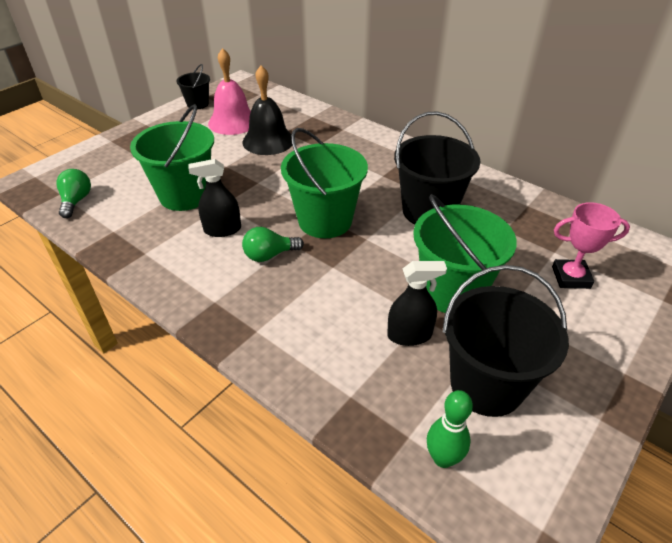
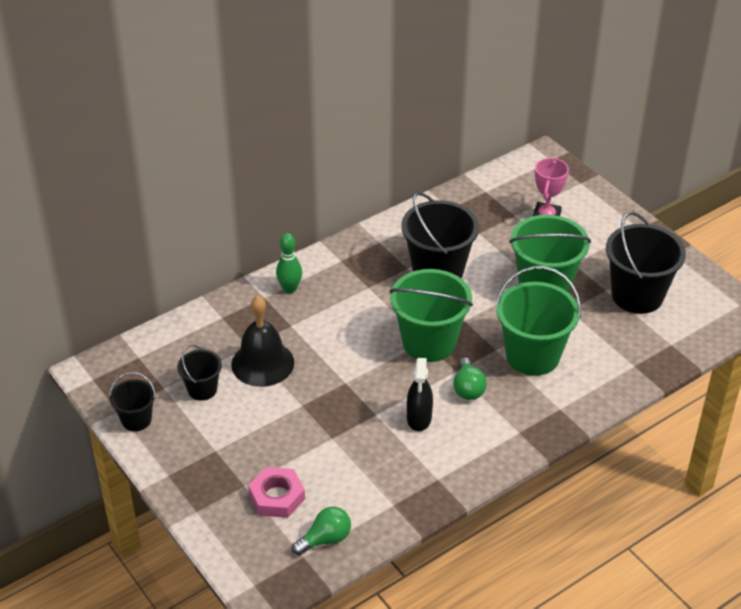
camera: 75 degrees left, 0 degrees up
(76, 201) = (325, 539): green light bulb -> green light bulb turned 135 degrees clockwise
(124, 171) = (277, 497): none -> pink nut
(185, 195) = (348, 443): green bucket -> green bucket (532, 356)
(233, 122) = (202, 389): pink bell -> black bucket
(409, 335) = (584, 321): black spray bottle -> none
(443, 458) = (689, 332): green bowling pin -> green bowling pin (290, 288)

